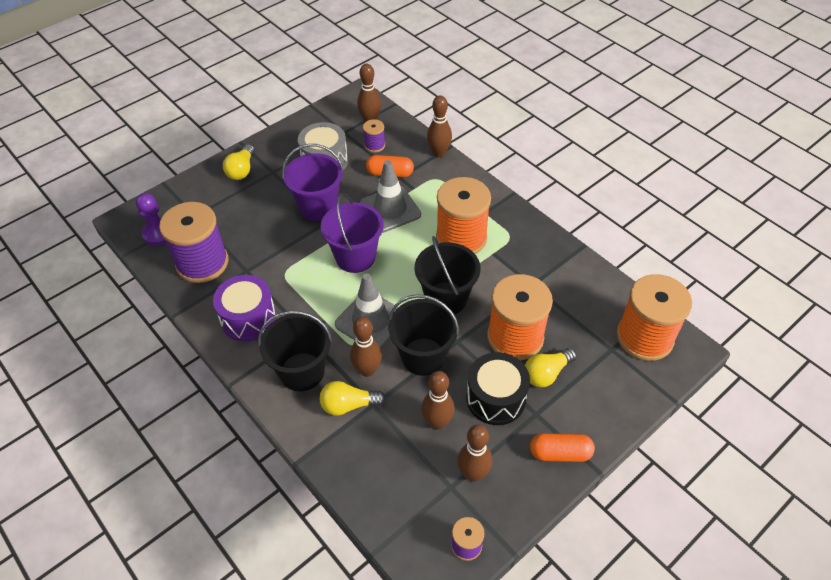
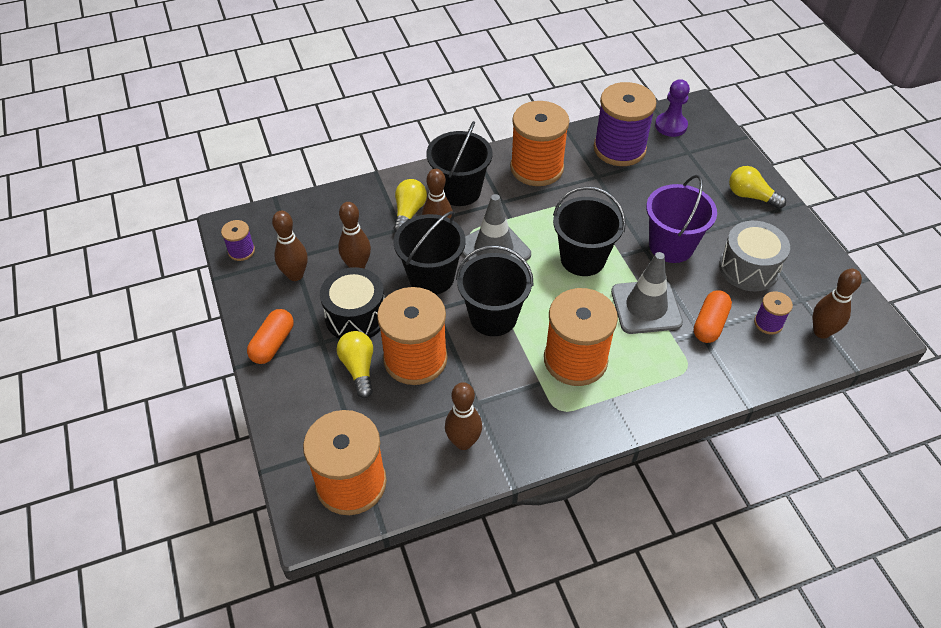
camera: 110 degrees right, 0 degrees up
(248, 318) = (536, 168): purple drum -> orange spool
(355, 257) = (582, 259): purple bucket -> black bucket
(439, 153) = (737, 387): brown bowling pin -> brown bowling pin (463, 442)

